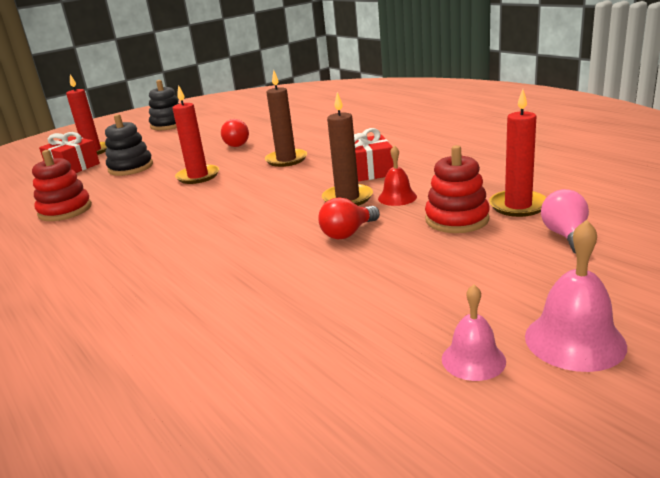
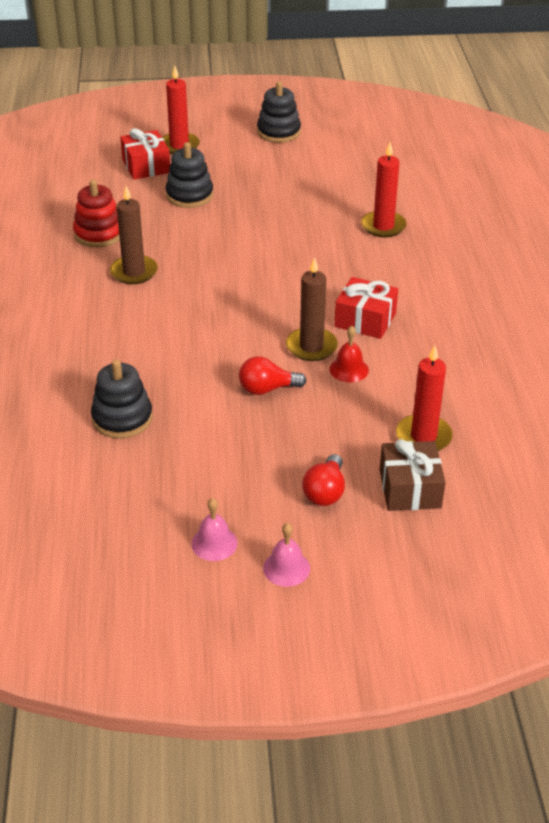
camera: 30 degrees right, 15 degrees up
(198, 176) = (230, 243): red candle -> red candle (383, 226)
(231, 310) = (122, 418): none -> black stacking toy
(236, 144) = (305, 207): red light bulb -> red light bulb (325, 492)
(286, 160) = (321, 260): brown candle -> brown candle (134, 272)
(457, 219) = (359, 423): red stacking toy -> none
(566, 236) = (410, 488): pink light bulb -> brown gift
(574, 340) = (286, 568): pink bell -> pink bell, size x0.65

